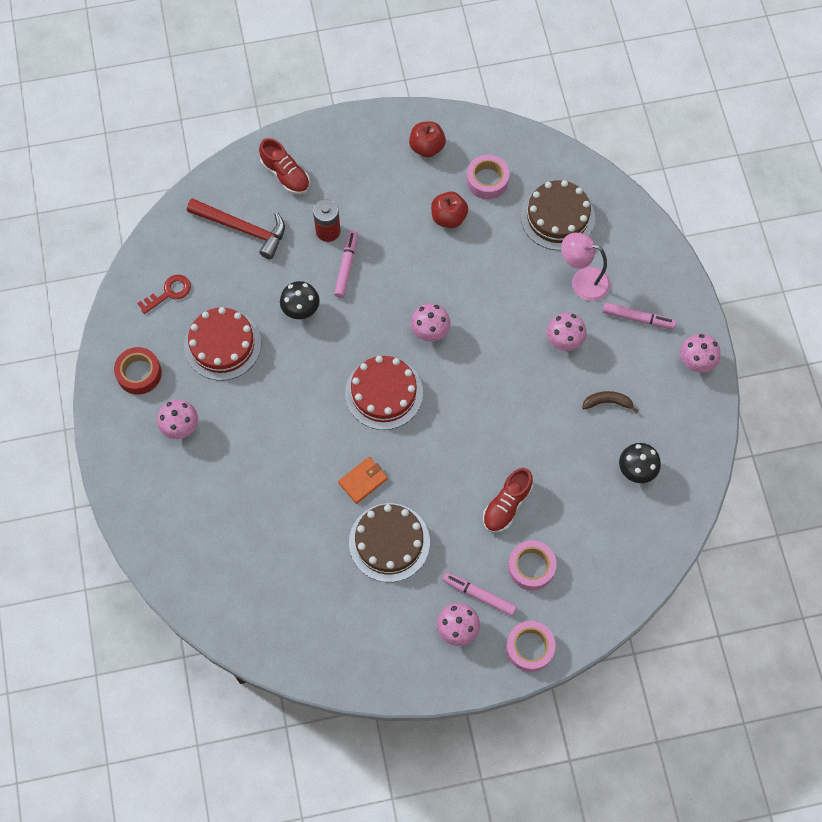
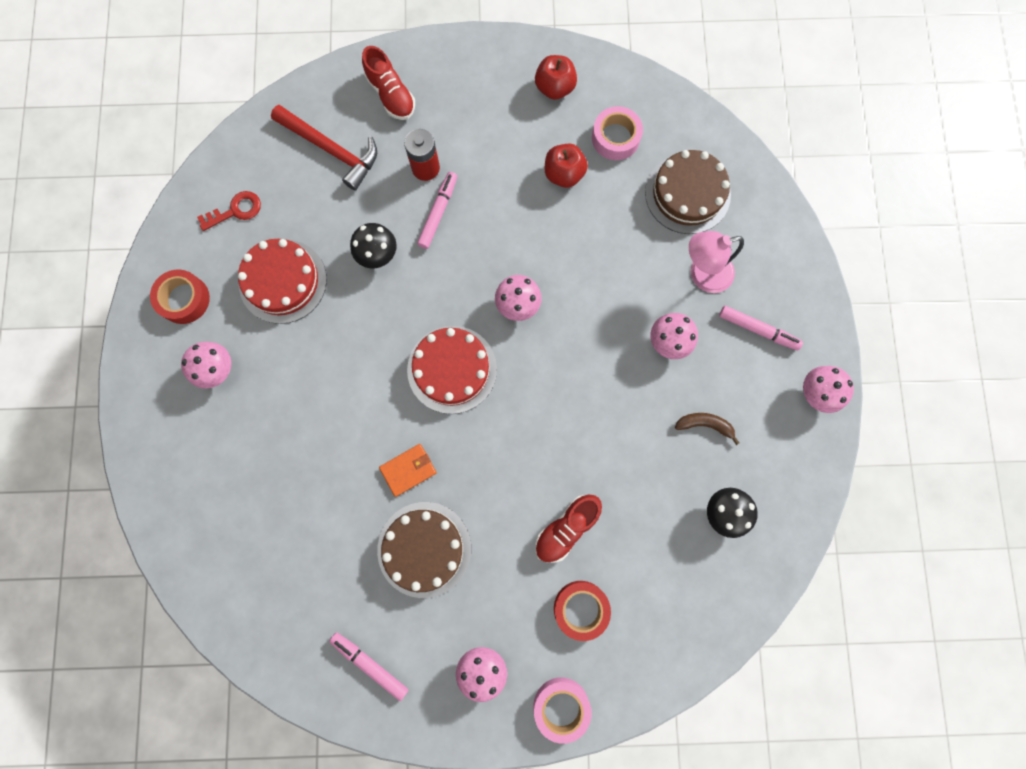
camera: 10 degrees right, 10 degrees up
(479, 595) = (514, 632): pink marker -> pink marker (370, 664)
(531, 567) = (580, 608): pink tape -> red tape
(582, 281) = (702, 274): pink lamp -> pink lamp turned 45 degrees counterclockwise

